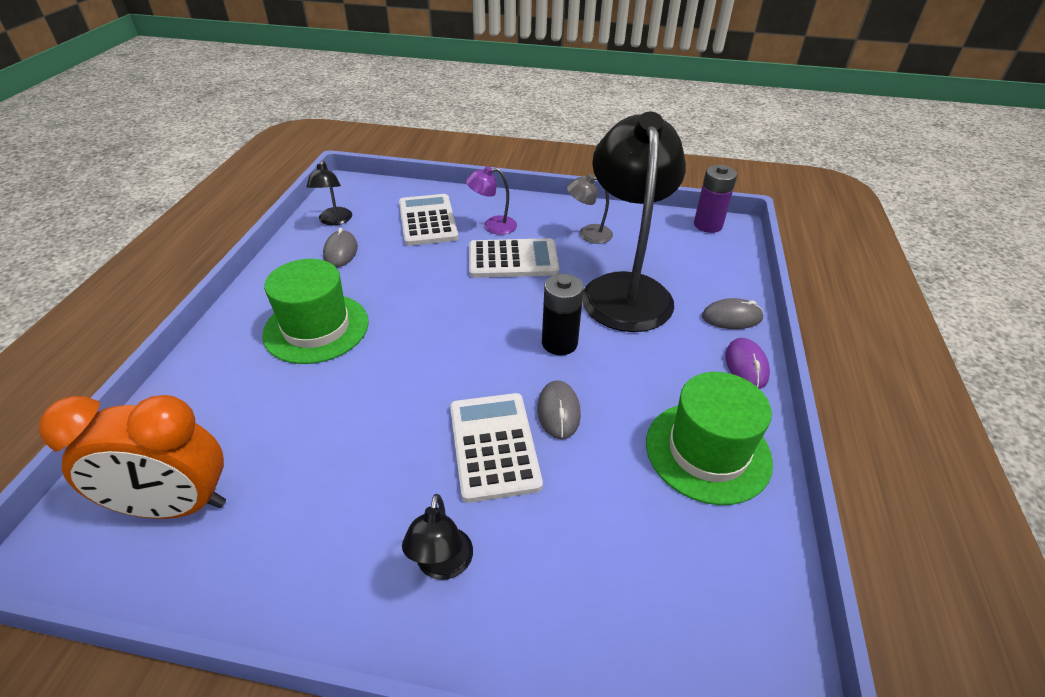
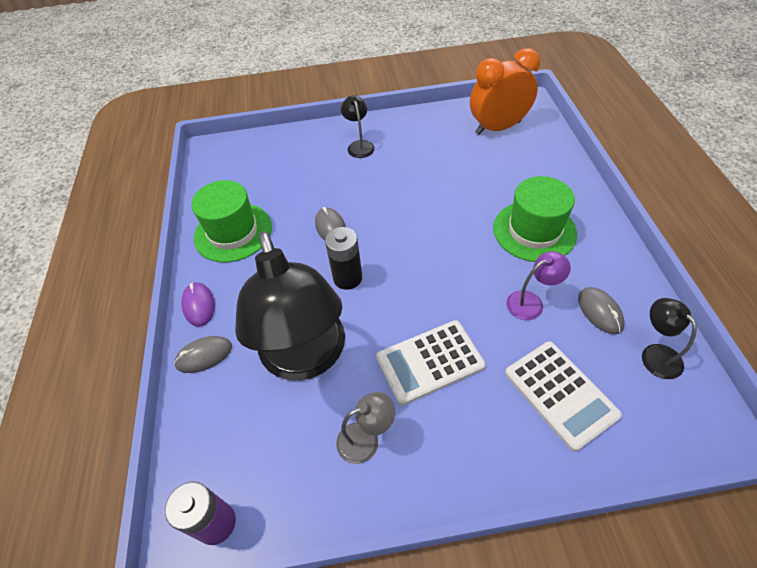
camera: 165 degrees right, 10 degrees up
(493, 226) = (482, 413): purple lamp -> purple lamp (531, 302)
(493, 446) = (361, 197): white calculator -> none

